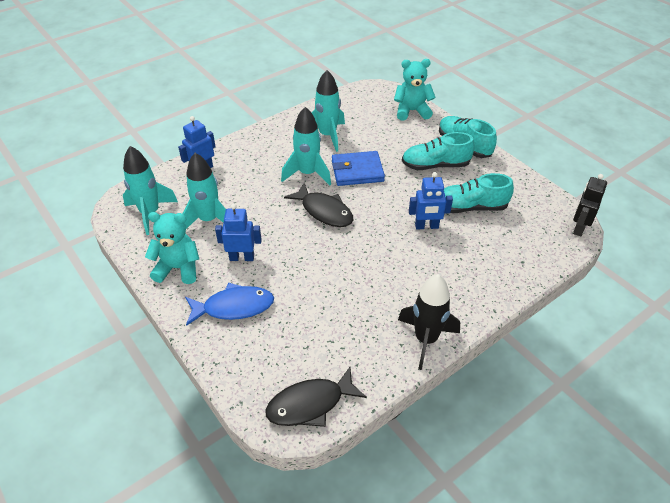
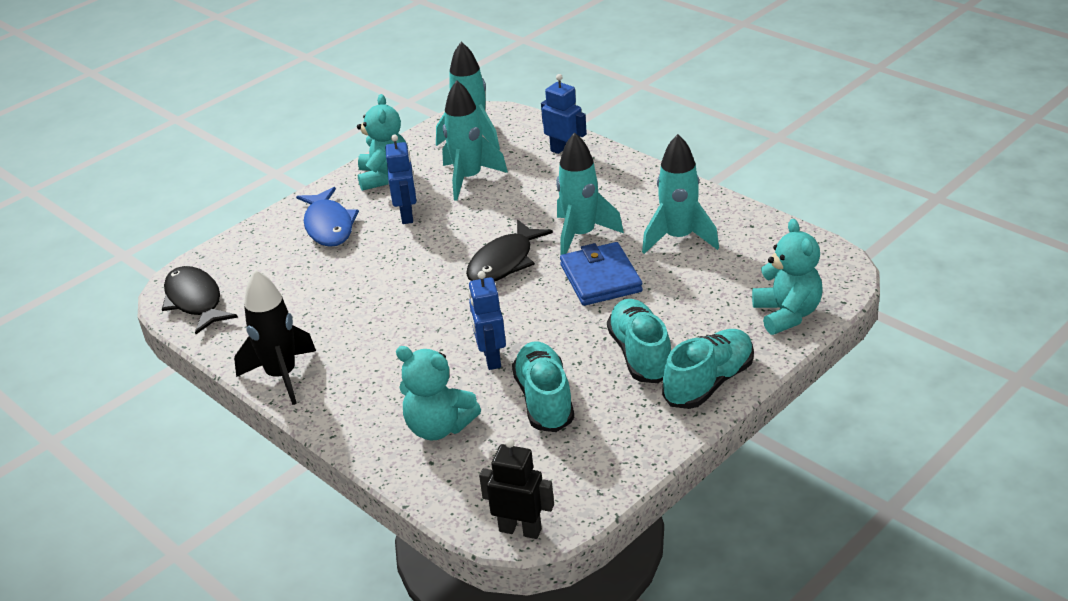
camera: 85 degrees right, 10 degrees down
(491, 255) = (439, 427): none -> turquoise teddy bear

